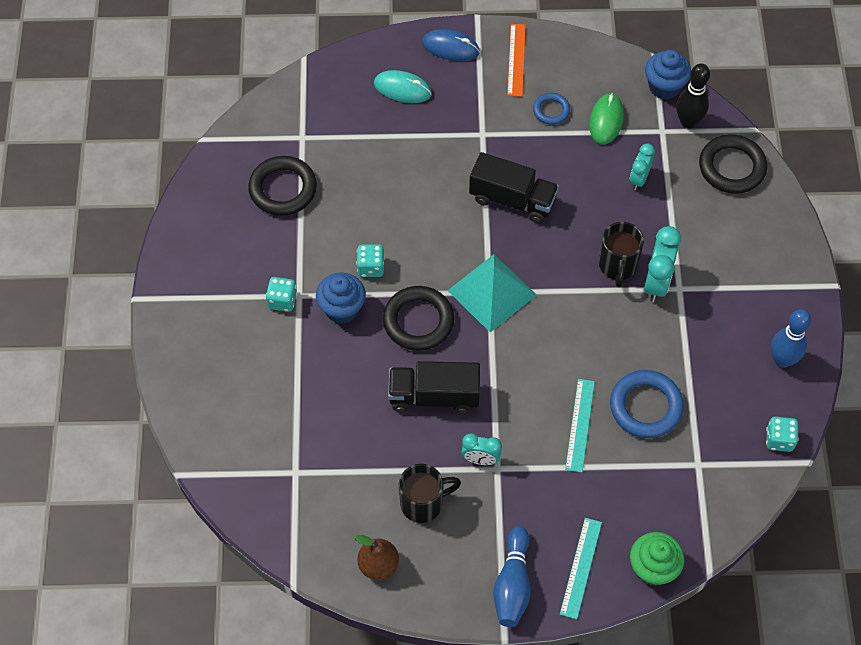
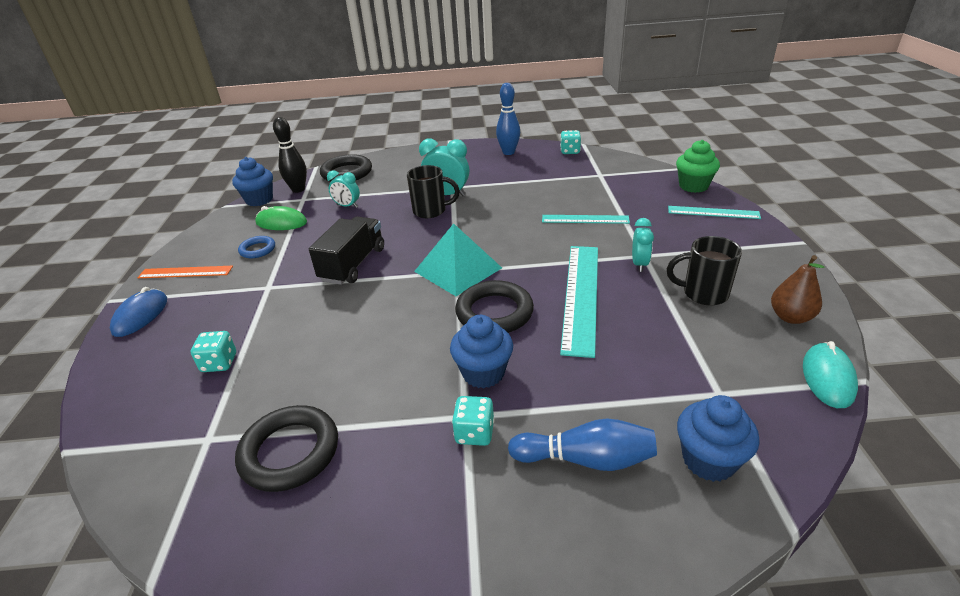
camera: 90 degrees left, 25 degrees down
(236, 444) = (708, 460): none -> blue cupcake
(371, 267) = (425, 353): turquoise dice -> turquoise dice (219, 363)
(402, 89) = (177, 348): turquoise mouse -> turquoise mouse (828, 378)
(423, 503) = (703, 293): black mug -> black mug turned 60 degrees counterclockwise
(434, 396) = (581, 296): black truck -> turquoise ruler
(512, 584) = (751, 241): blue bowling pin -> blue bowling pin (586, 459)
(645, 407) = (559, 194): blue ring -> none

